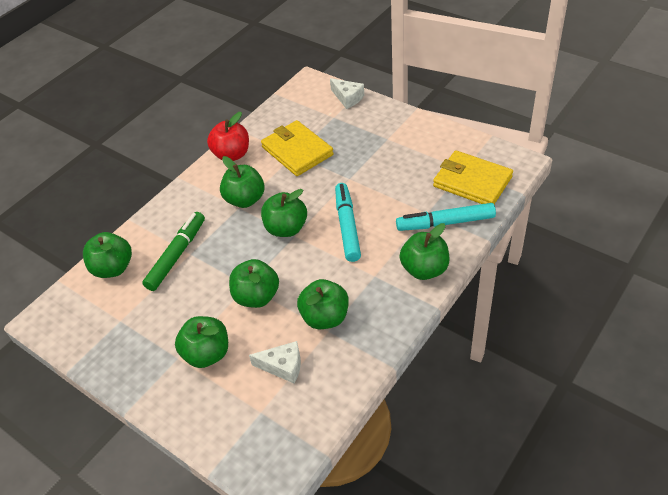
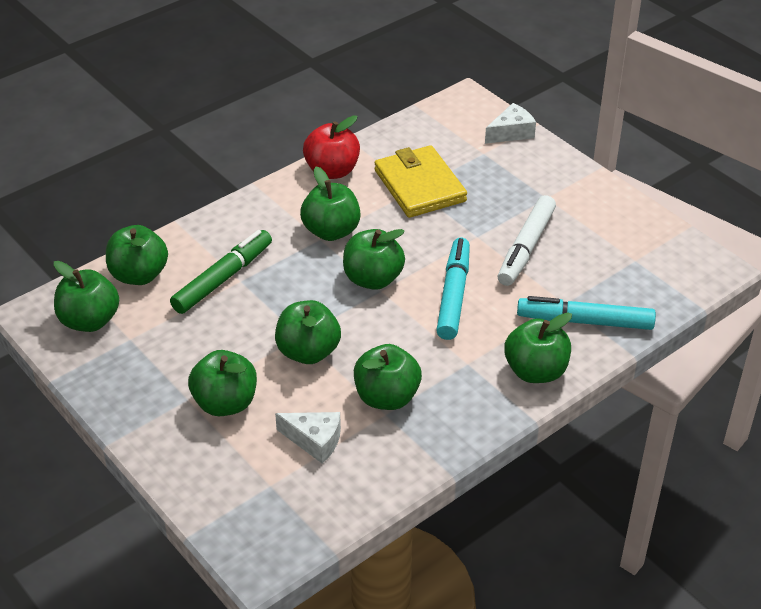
camera: 10 degrees right, 5 degrees down
(85, 314) = (90, 321): none -> green apple
(348, 98) = (511, 132): white cheese -> white cheese turned 90 degrees counterclockwise
(386, 178) = (526, 248): none -> white marker
(472, 181) = (641, 278): yellow wallet -> none

